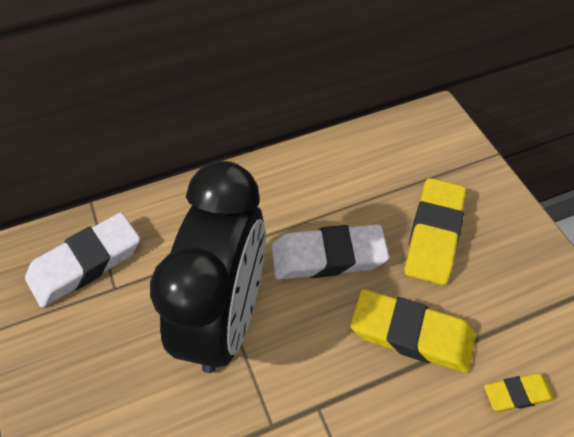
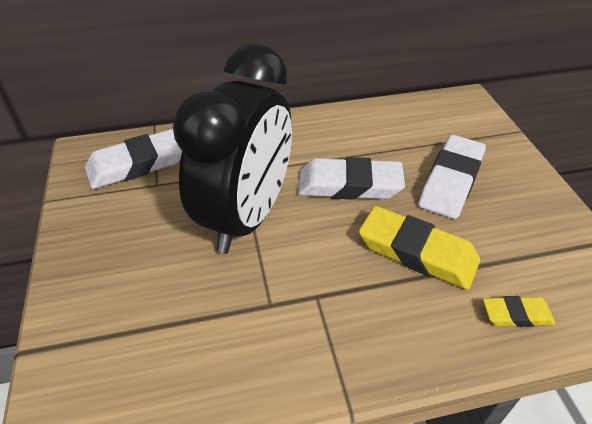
camera: 10 degrees right, 10 degrees down
(433, 234) = (451, 181): yellow eraser -> white eraser

